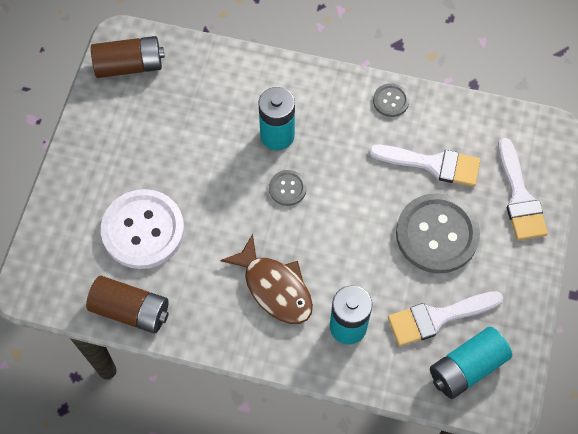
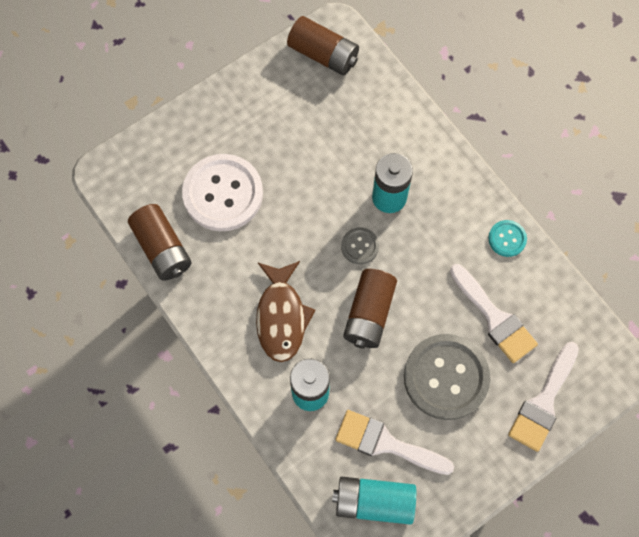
camera: 40 degrees right, 5 degrees up
(339, 233) = (369, 314): none -> brown battery
(391, 101) = (507, 239): grey button -> turquoise button

